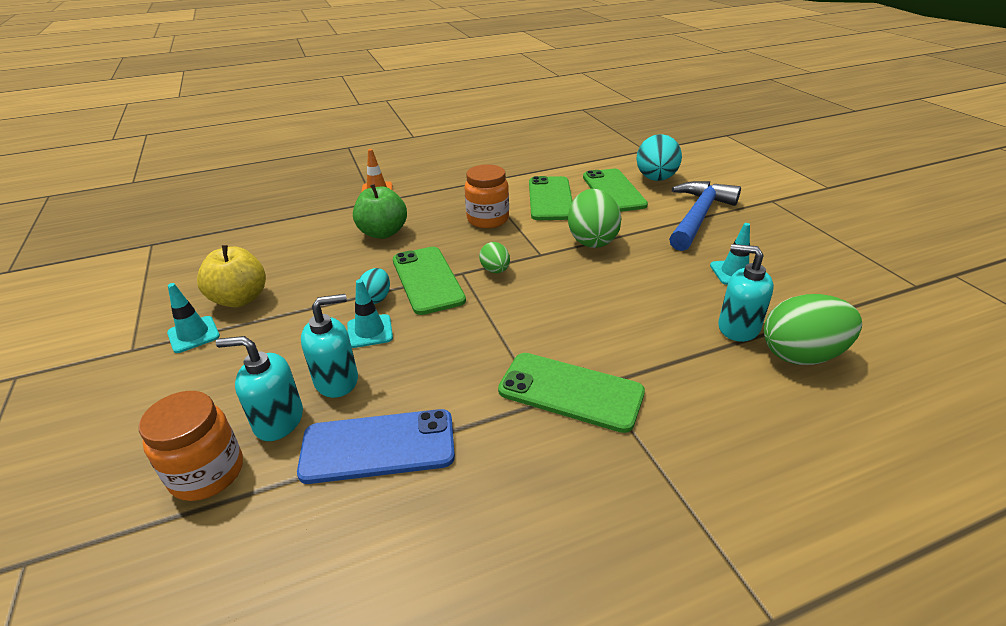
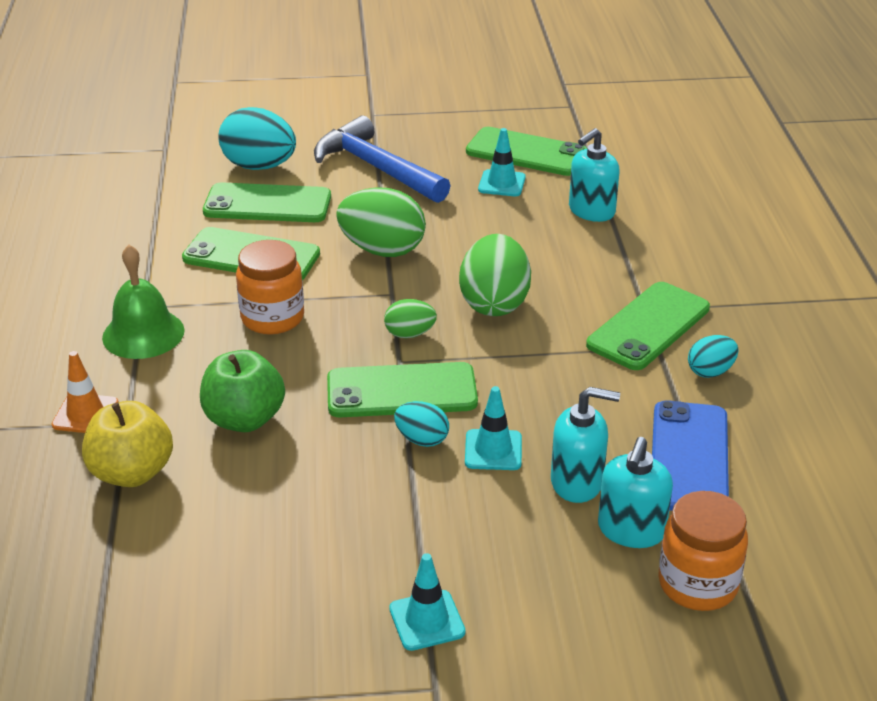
camera: 75 degrees left, 0 degrees up
(240, 299) = (355, 575): yellow apple -> yellow apple (132, 473)
(337, 380) = (577, 482): turquoise soap dispenser -> turquoise soap dispenser turned 105 degrees clockwise
(453, 187) = (143, 334): none -> green bell
(517, 446) = (710, 371): none -> turquoise egg
(799, 276) = (526, 153): none -> green phone
(801, 355) = (641, 194): green egg -> green egg (494, 303)

